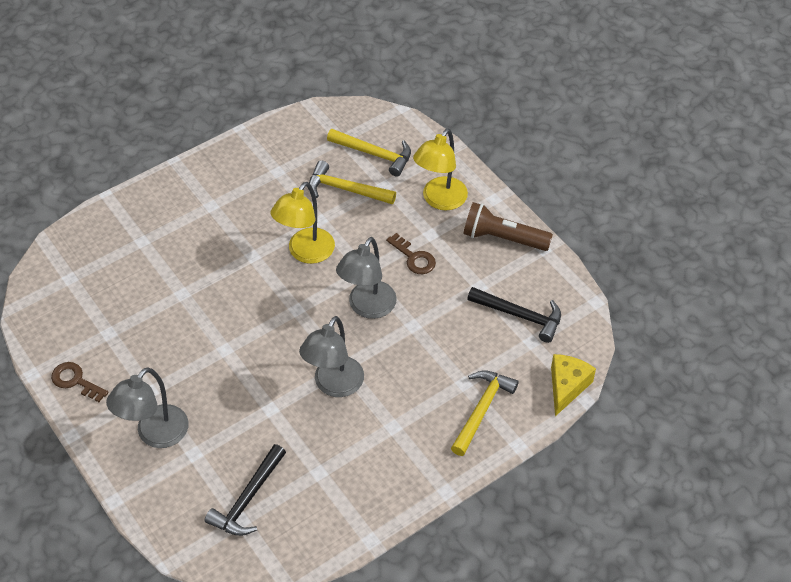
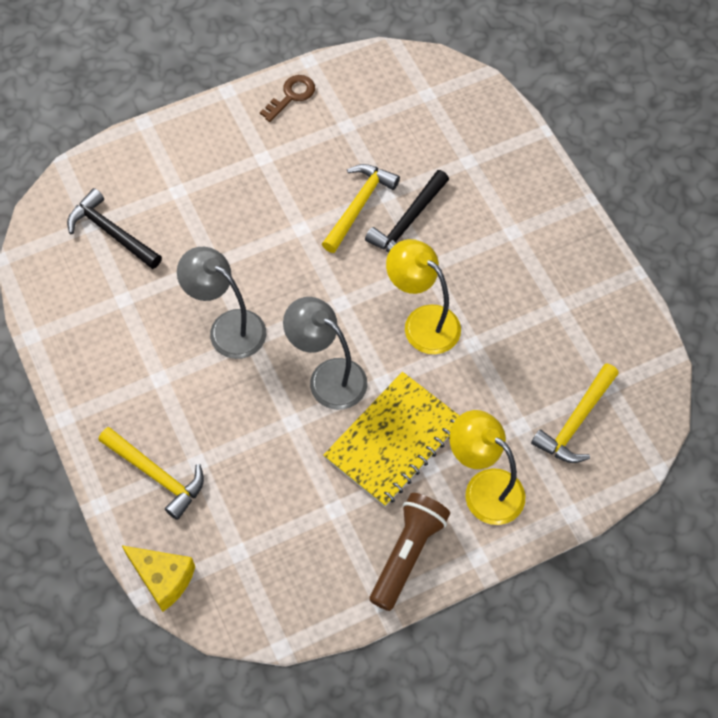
camera: 100 degrees right, 10 degrees up
(155, 435) = (208, 159): grey lamp -> none
(345, 189) = (518, 379): yellow hammer -> yellow hammer (359, 205)
(414, 258) = (393, 440): brown key -> yellow notebook
(520, 316) = (279, 548): black hammer -> black hammer (408, 222)

